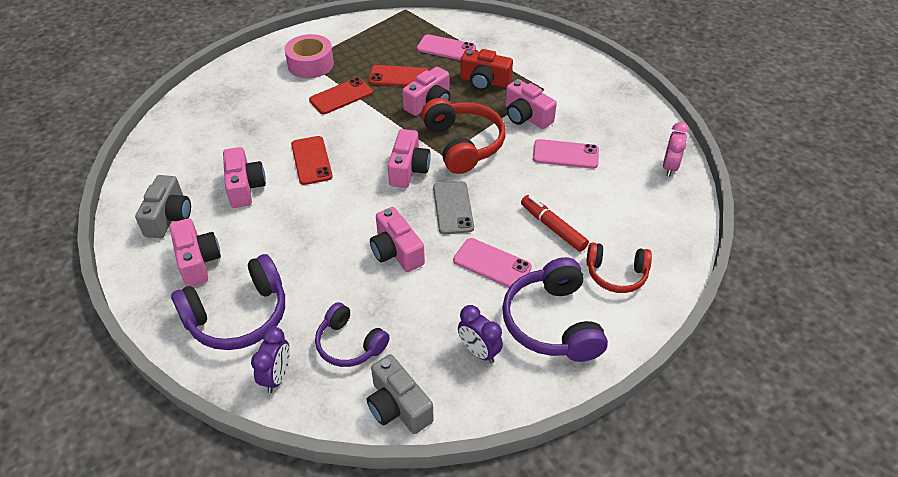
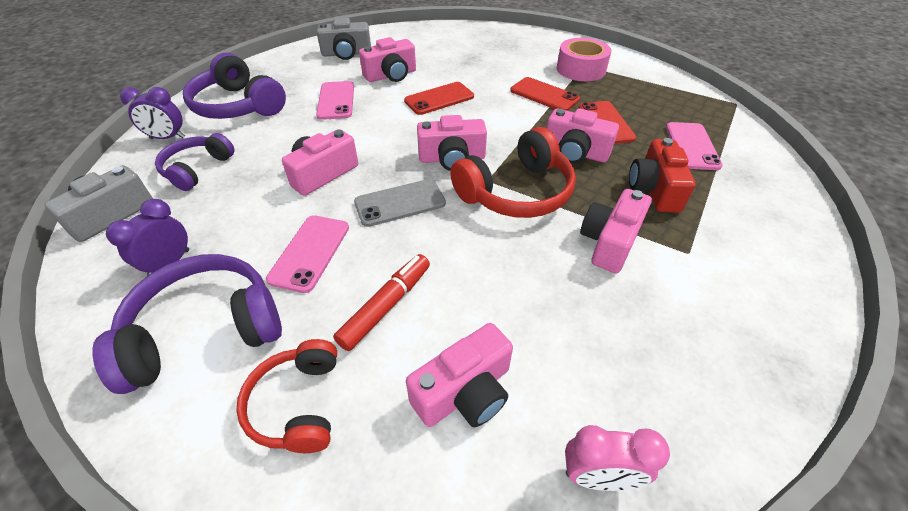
camera: 75 degrees right, 0 degrees up
(198, 261) = (300, 75): pink camera -> pink camera (465, 392)
(565, 154) = (550, 300): pink phone -> pink phone (336, 100)

